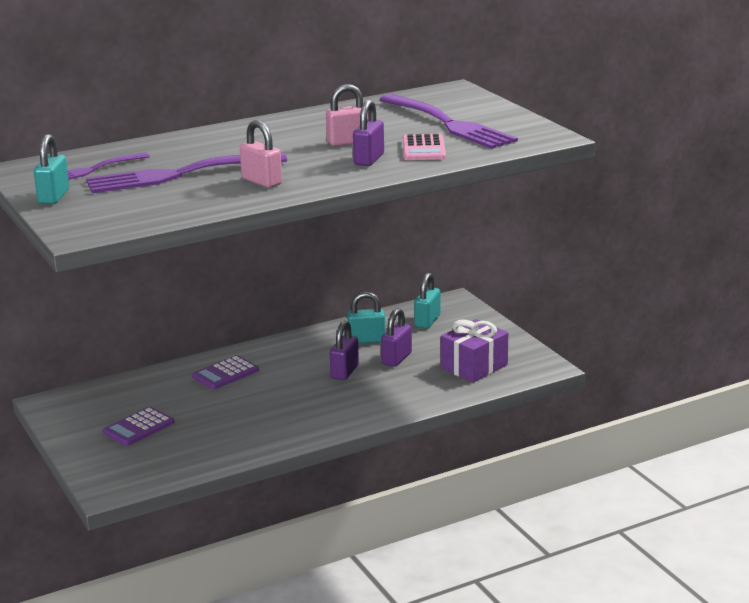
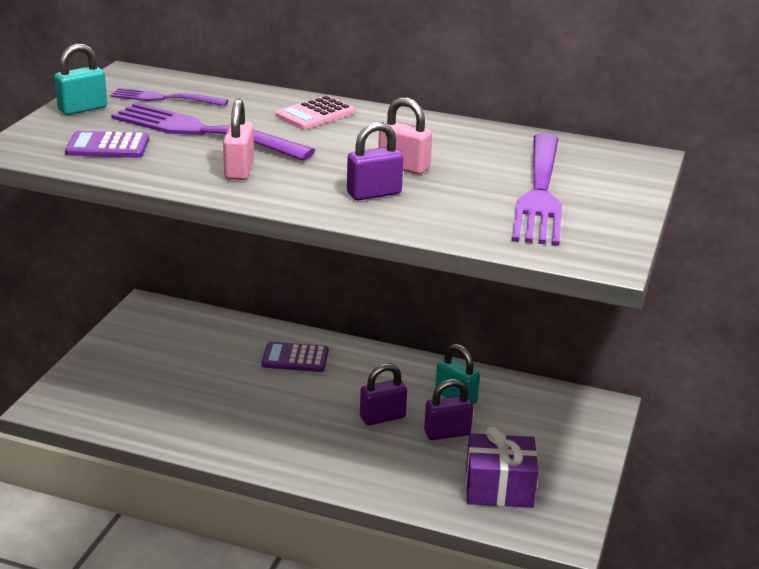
camera: 45 degrees right, 5 degrees up
(139, 427) = (156, 366): purple calculator -> purple calculator (107, 146)
(424, 149) = (449, 207): pink calculator -> pink calculator (315, 114)
(427, 321) = (542, 412): turquoise padlock -> none

